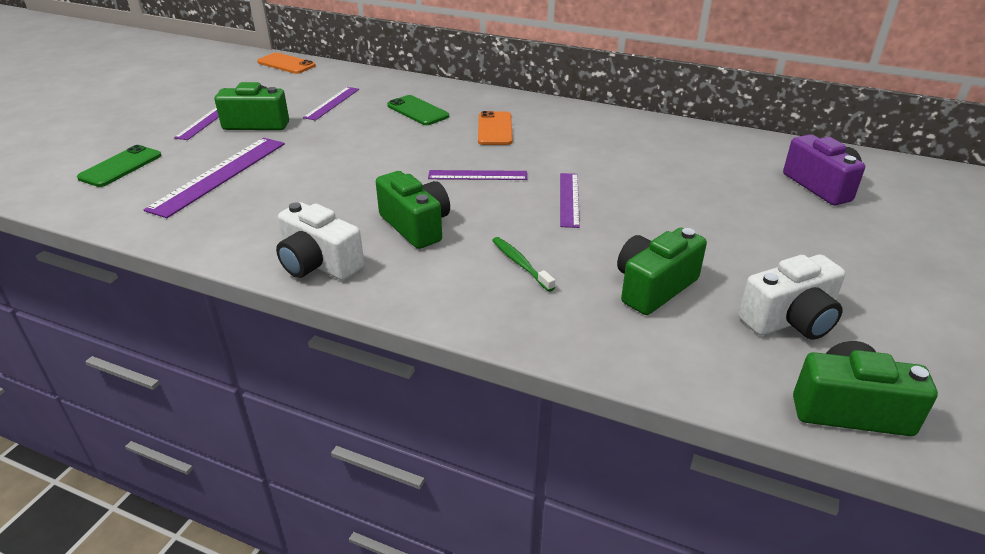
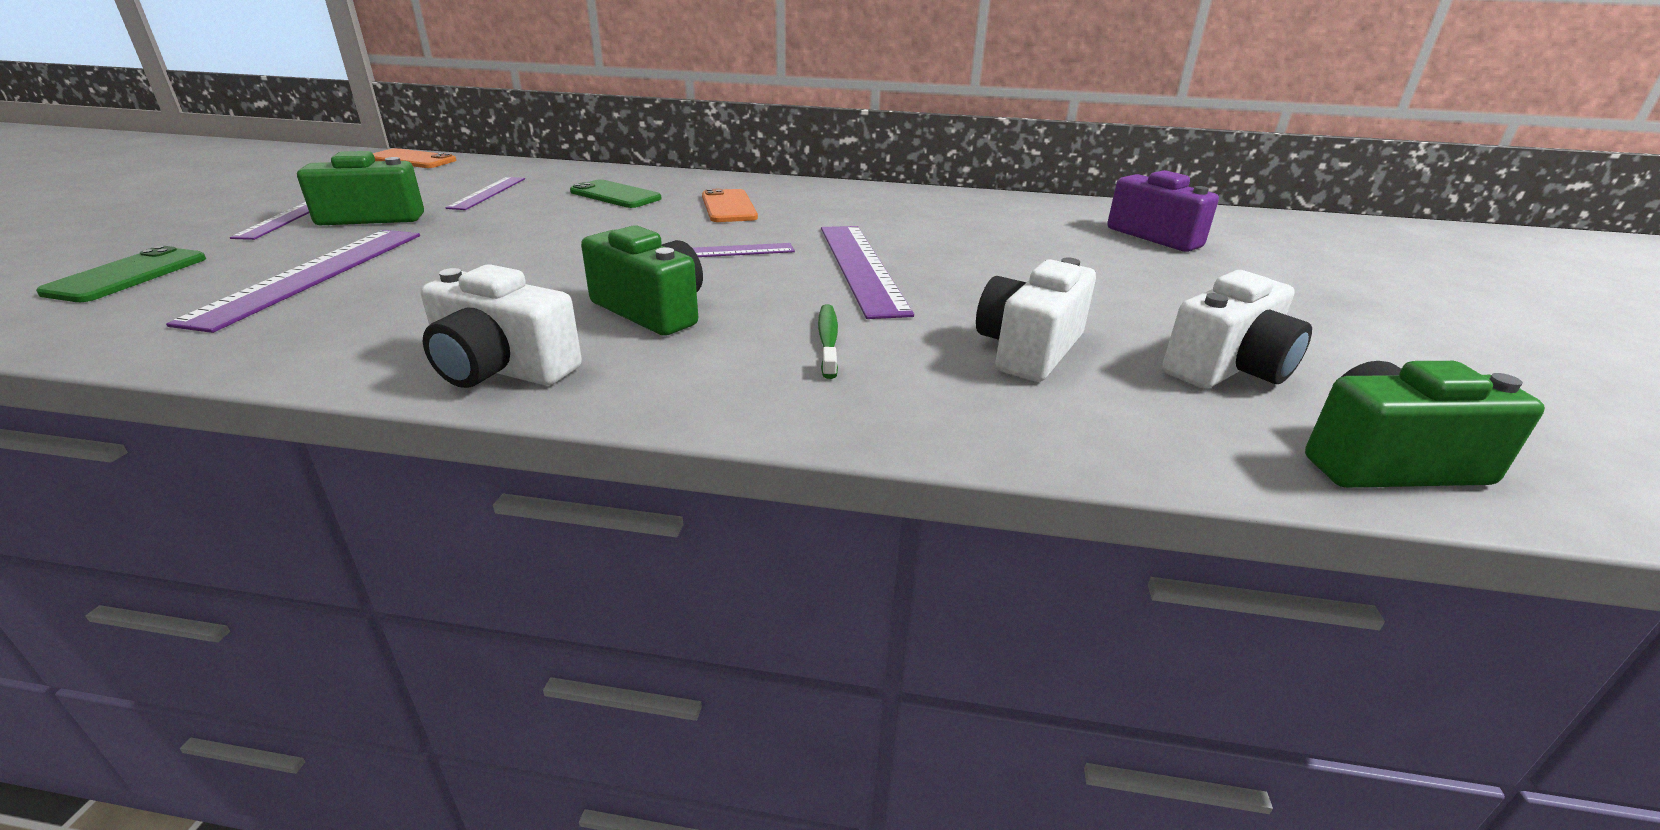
camera: 15 degrees left, 5 degrees down
(520, 264) = (828, 341): green toothbrush -> green toothbrush turned 45 degrees clockwise
(569, 199) = (861, 267): purple ruler -> purple ruler, size x1.69
(653, 287) = (1029, 350): green camera -> white camera

